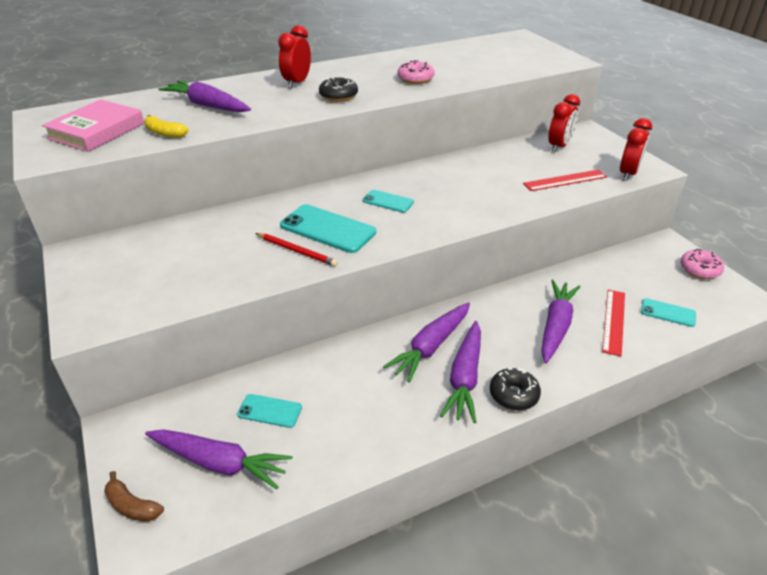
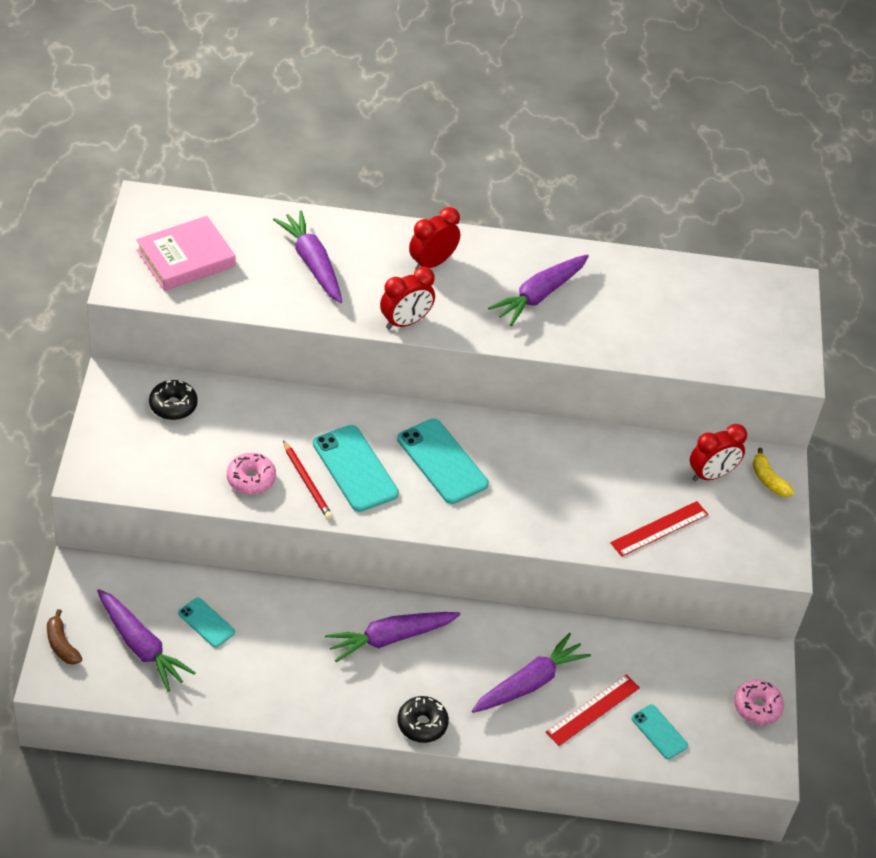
camera: 25 degrees right, 10 degrees up
(164, 133) = (245, 293): yellow banana -> yellow banana (768, 480)
(338, 96) = (457, 311): black donut -> black donut (173, 405)
(388, 201) = (442, 461): turquoise phone -> turquoise phone, size x1.78
(415, 79) = (568, 318): pink donut -> pink donut (251, 479)
(465, 377) = (394, 685): purple carrot -> purple carrot (539, 295)
(565, 180) = (659, 528): red ruler -> red ruler turned 45 degrees counterclockwise
(628, 174) = (742, 556): red clock -> red clock (405, 322)

